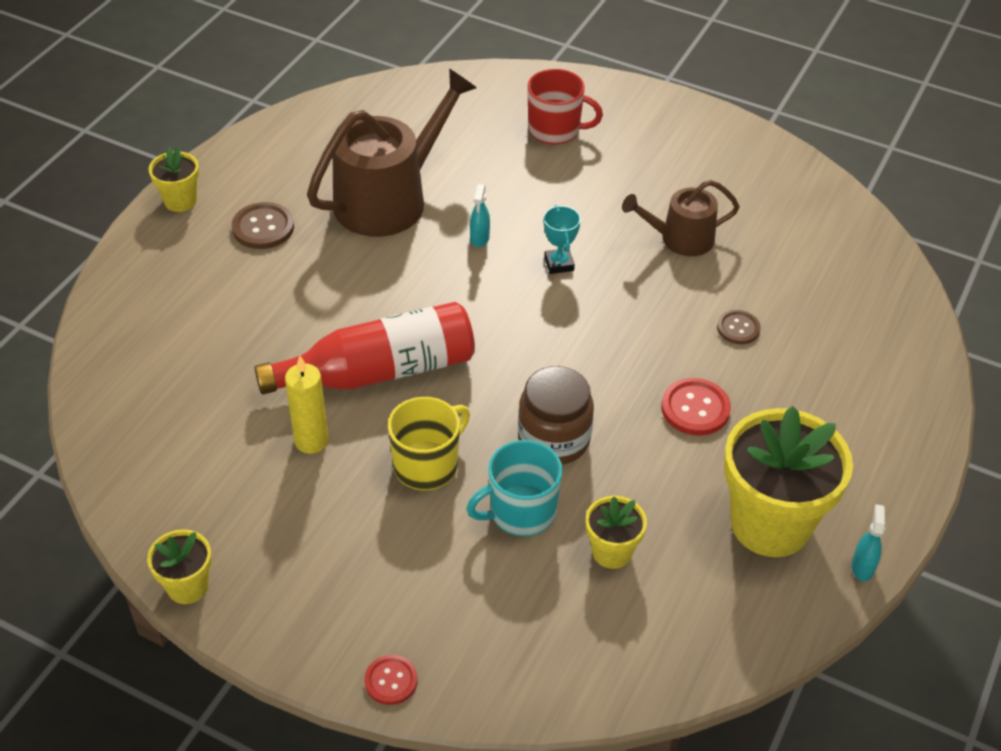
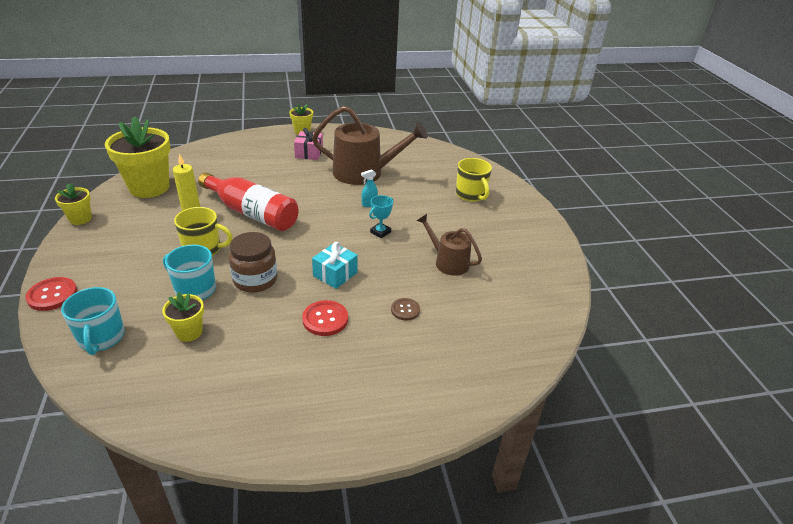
camera: 50 degrees right, 10 degrees down
(263, 227) = (309, 153): brown button -> pink gift
(391, 681) = (52, 295): red button -> red button, size x1.52
(547, 650) = (101, 338): none -> turquoise mug
(555, 130) = (471, 195): red mug -> yellow mug
(612, 355) = (335, 274): none -> turquoise gift
(770, 524) = (259, 388): yellow flower pot -> yellow flower pot (149, 187)
(862, 567) = (256, 448): turquoise spray bottle -> none

